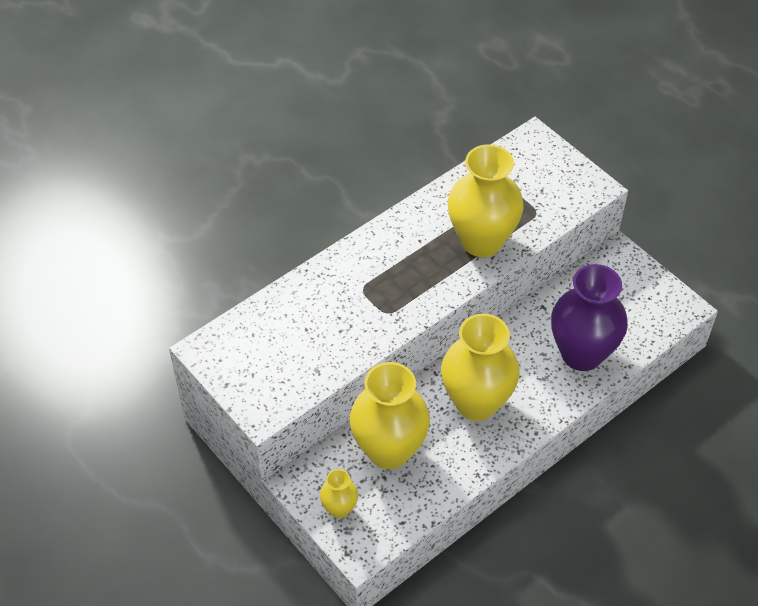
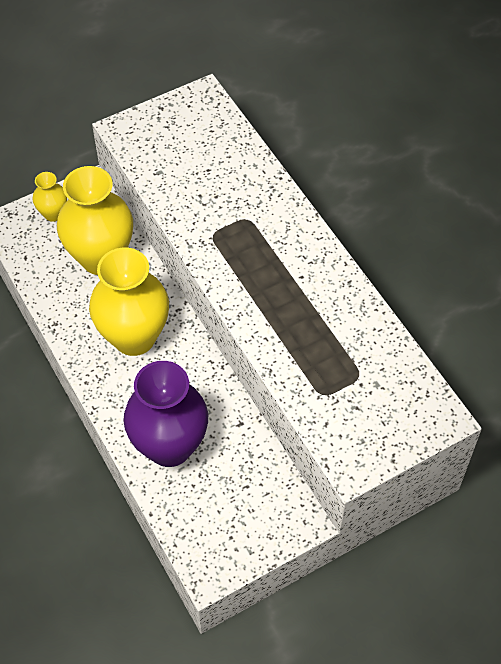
camera: 100 degrees right, 5 degrees up
(481, 241) = (290, 332): yellow vase -> none

